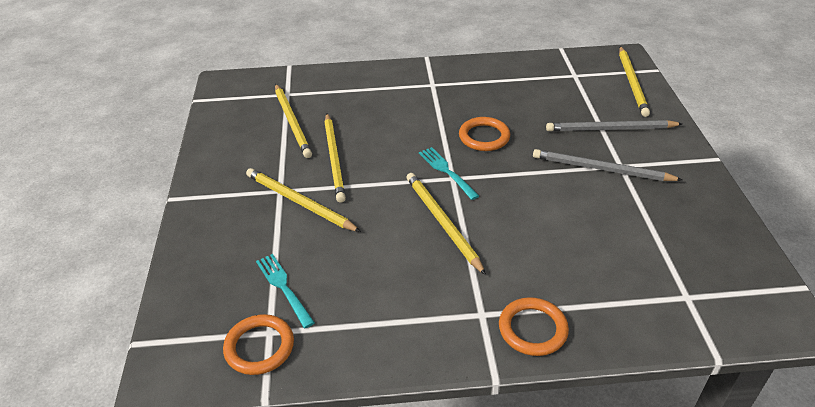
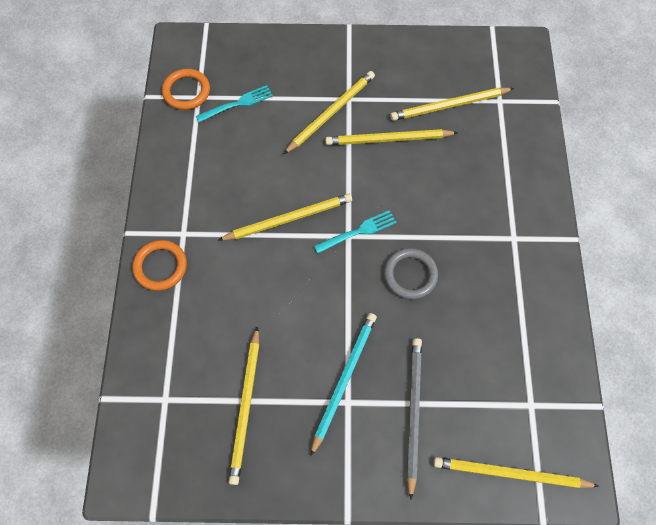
camera: 95 degrees right, 25 degrees up
(484, 137) = (410, 275): orange ring -> grey ring
(601, 169) = (344, 379): grey pencil -> turquoise pencil
(660, 231) = (246, 406): none -> yellow pencil

